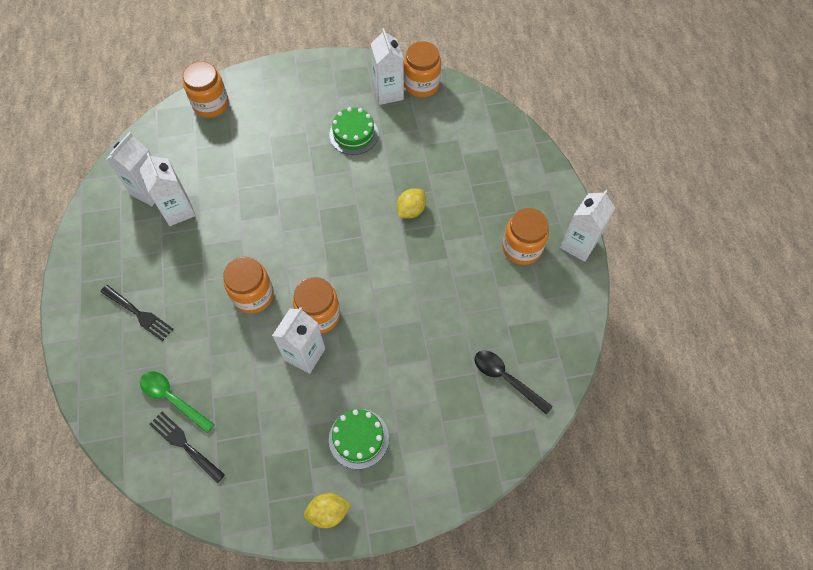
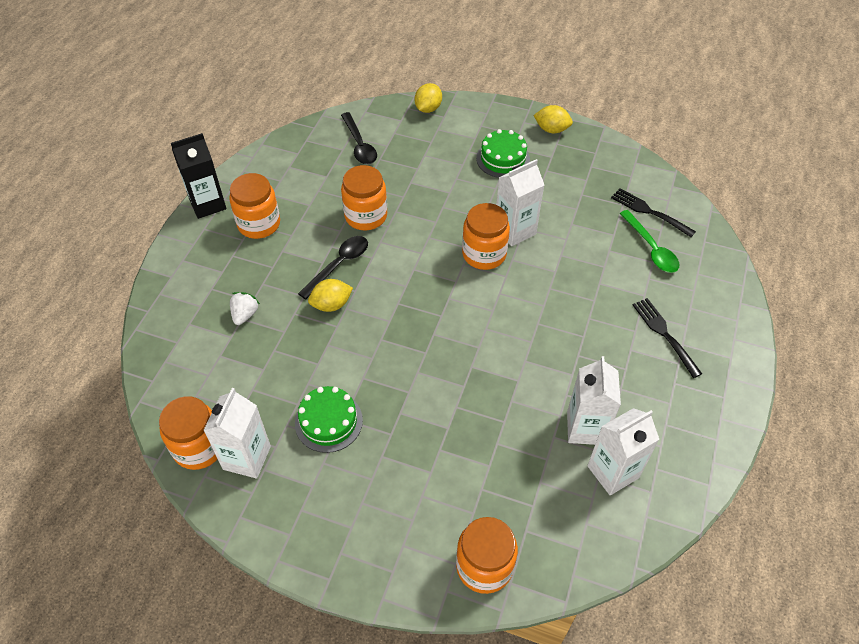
camera: 150 degrees left, 10 degrees down
(185, 445) = (650, 212): black fork -> black fork turned 150 degrees clockwise
(253, 295) = (539, 299): orange jar -> orange jar (366, 216)
(430, 245) = (339, 265): none -> black spoon
(466, 173) = (245, 314): none -> white strawberry
(474, 470) = (428, 108): none -> yellow lemon
(578, 244) = (207, 204): white carton -> black carton

